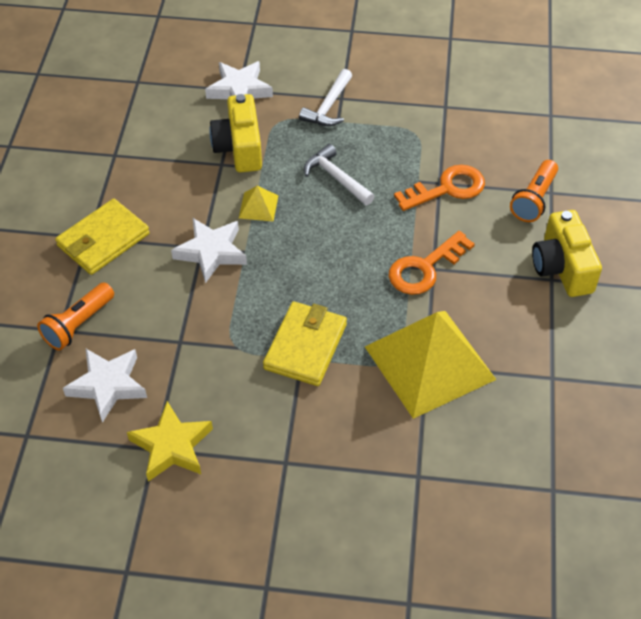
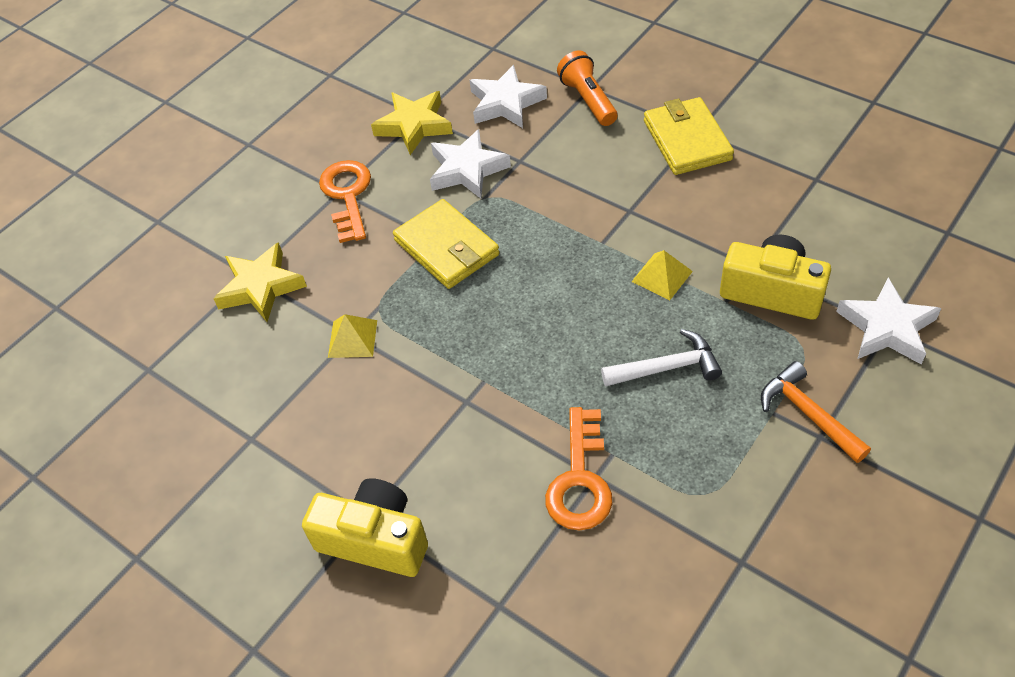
camera: 125 degrees right, 0 degrees up
(211, 252) = (618, 215): white star -> white star (467, 169)
(328, 106) = (808, 414): white hammer -> orange hammer
(424, 268) = (472, 392): orange key -> orange key (347, 195)
(424, 458) = (260, 287): none -> yellow star
(429, 362) = (352, 338): yellow pyramid -> yellow pyramid, size x0.40
(534, 199) = (499, 575): orange flashlight -> none

